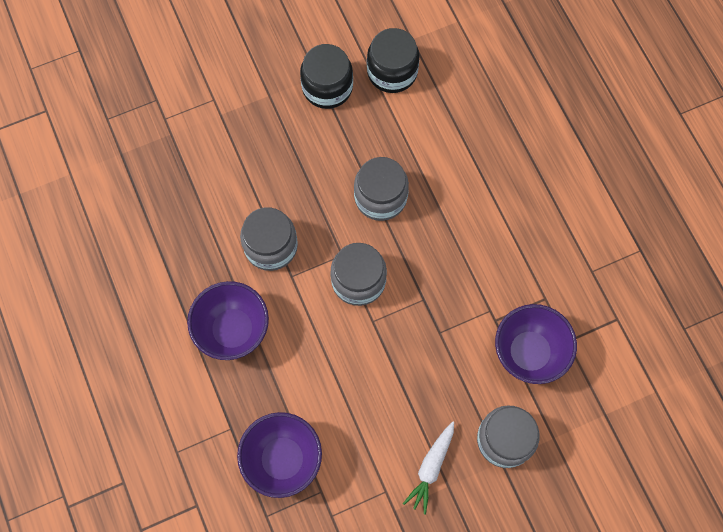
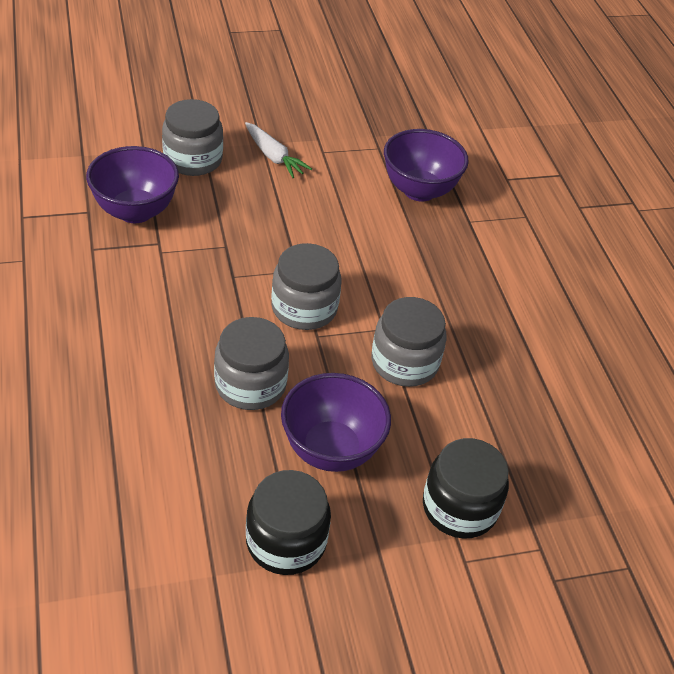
camera: 175 degrees left, 25 degrees down
(233, 330) = (460, 295): purple bowl -> purple bowl (331, 450)
(392, 72) = (178, 543): black jar -> black jar (459, 507)
(431, 468) = (273, 157): white carrot -> white carrot turned 105 degrees clockwise

